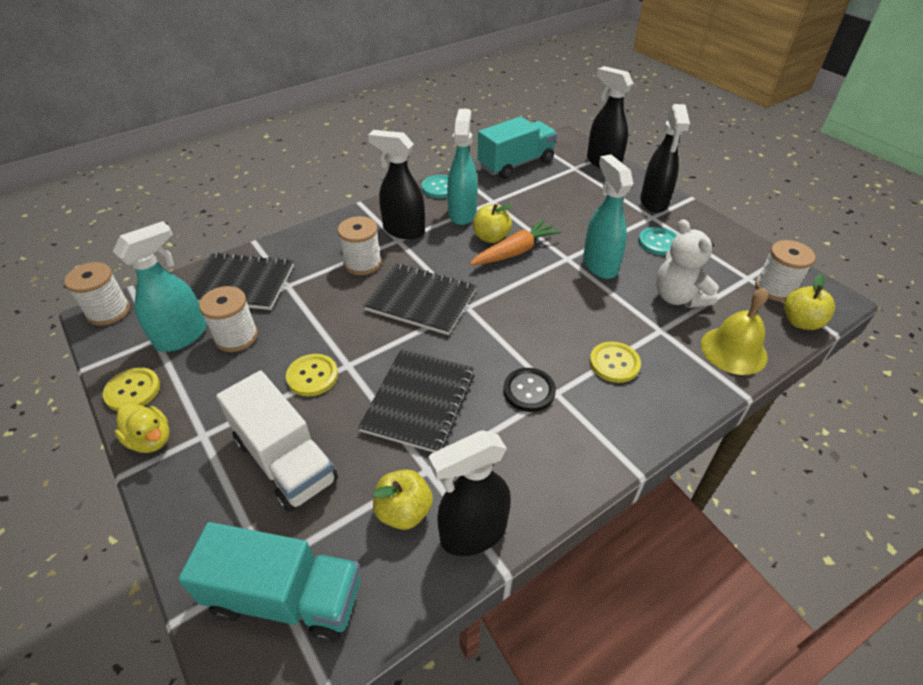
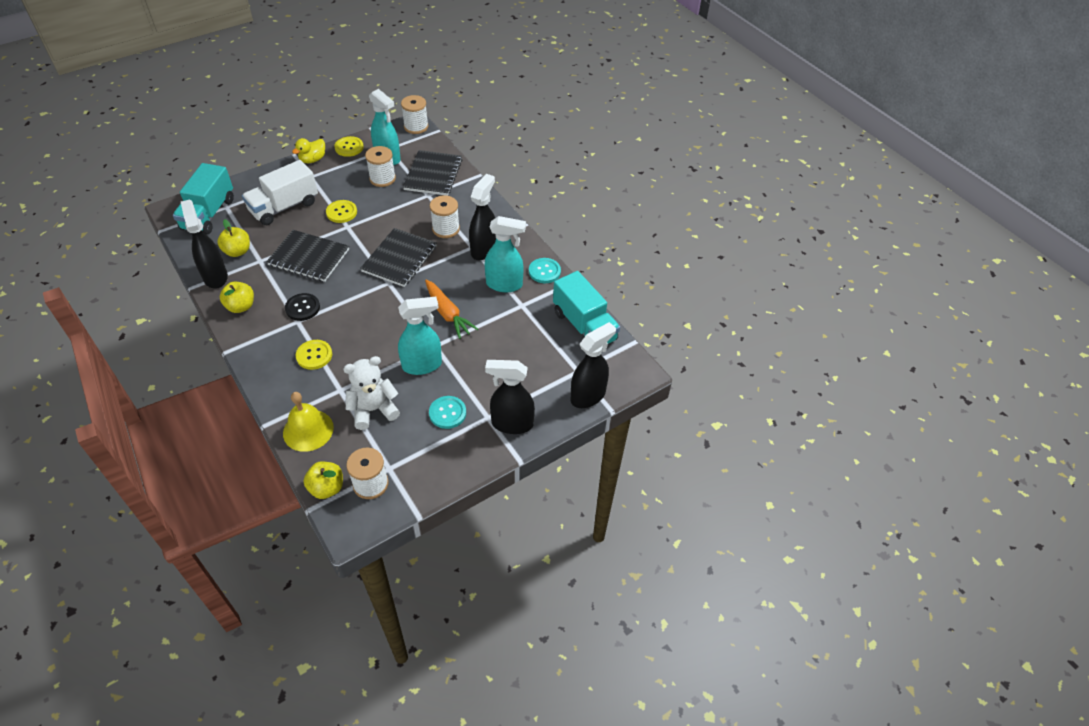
camera: 90 degrees right, 5 degrees up
(491, 237) = (468, 300): yellow apple -> yellow apple (241, 306)

